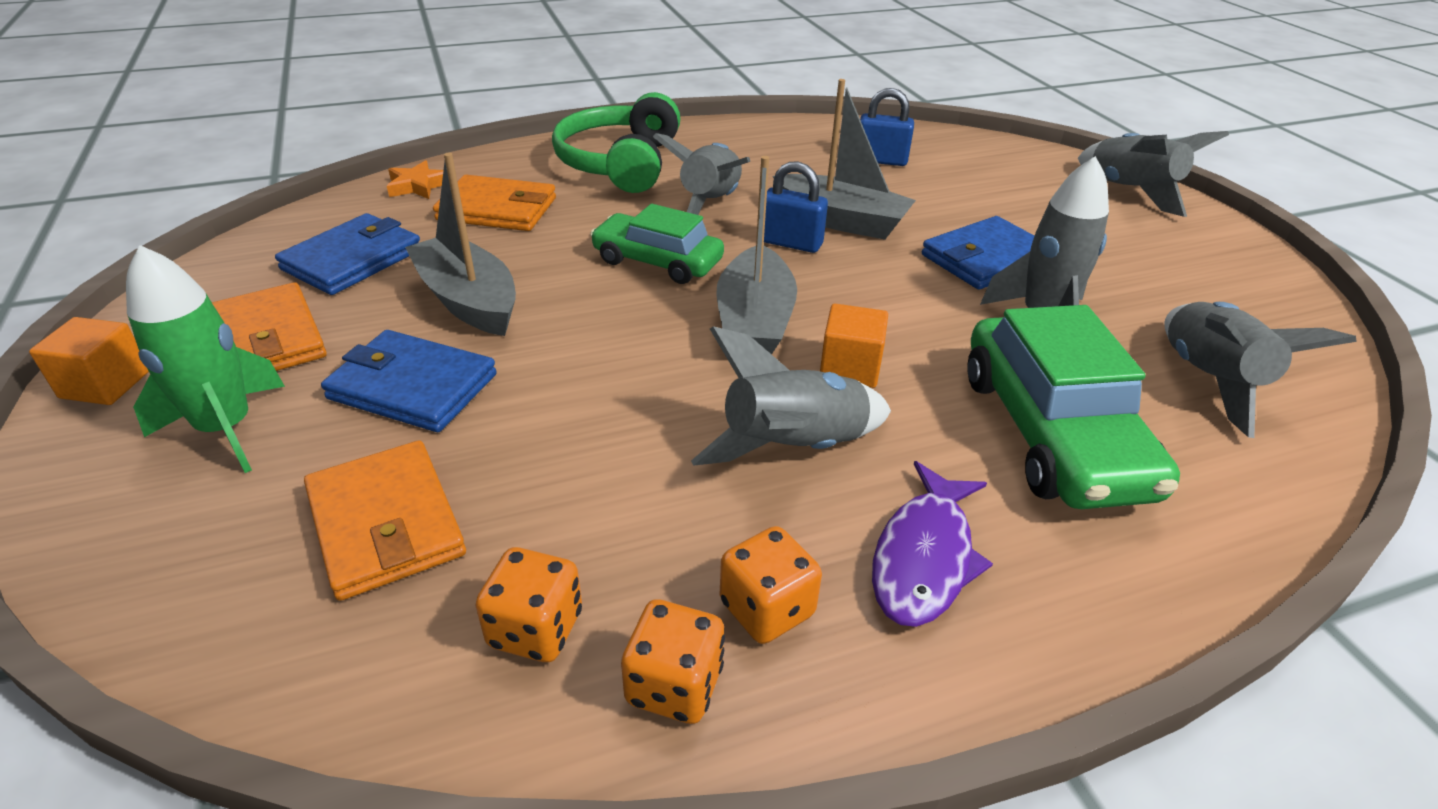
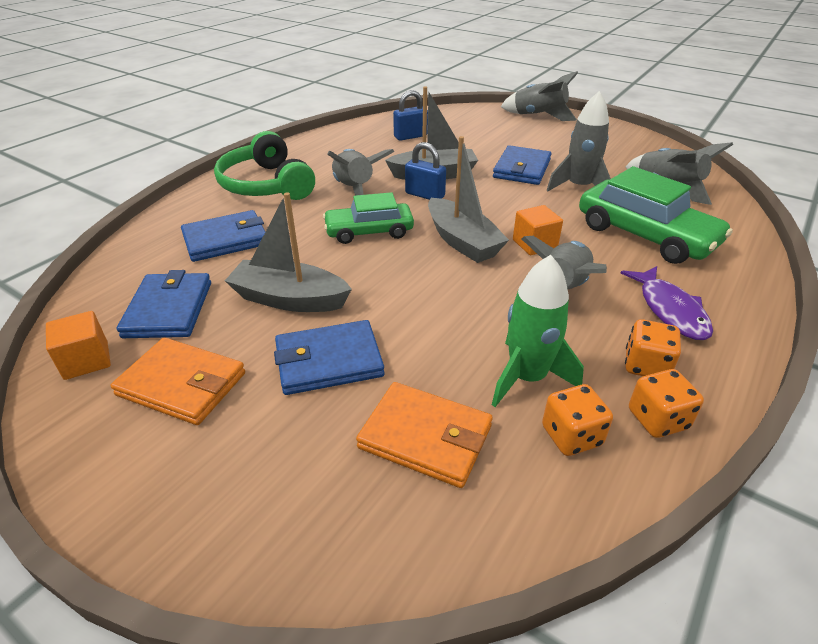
camera: 35 degrees left, 0 degrees up
(106, 384) = (98, 473): orange cube -> orange cube (86, 360)
(226, 429) = (243, 448): green rocket -> green rocket (527, 377)
(418, 185) = (144, 246): orange star -> none
(497, 209) = (226, 239): orange wallet -> blue wallet
(791, 243) = (425, 195): blue padlock -> blue padlock turned 45 degrees clockwise

